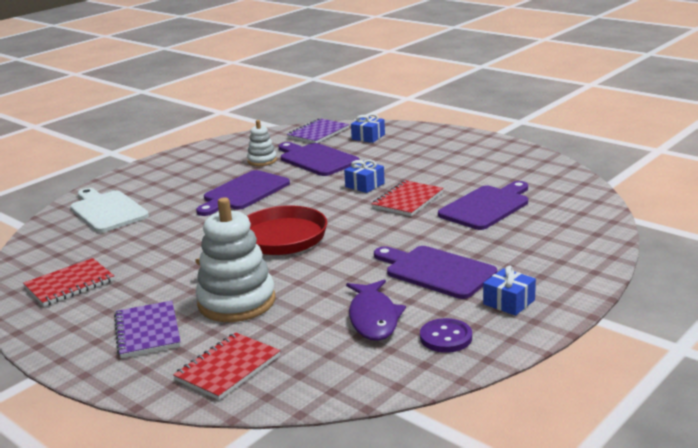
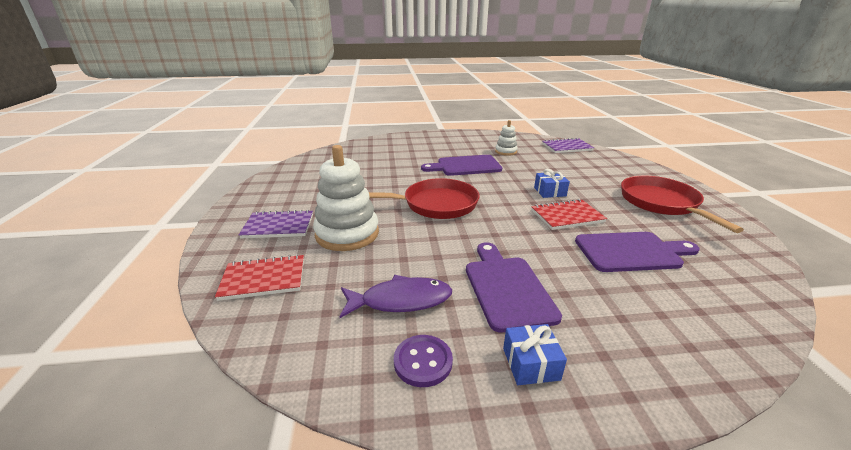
camera: 40 degrees right, 5 degrees up
(70, 284) = (301, 180): red notebook -> none
(107, 210) = (384, 149): white cutting board -> none
(147, 331) = (278, 226): purple notebook -> purple notebook turned 60 degrees clockwise
(316, 159) = (541, 162): purple cutting board -> none
(368, 137) = (599, 160): blue gift -> none
(373, 318) = (400, 301): purple fish -> purple fish turned 135 degrees counterclockwise
(465, 159) = (661, 203): none -> red pan

